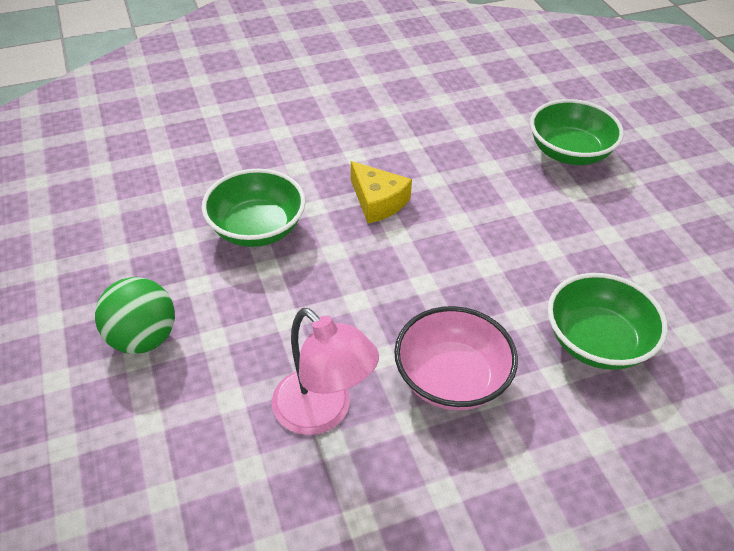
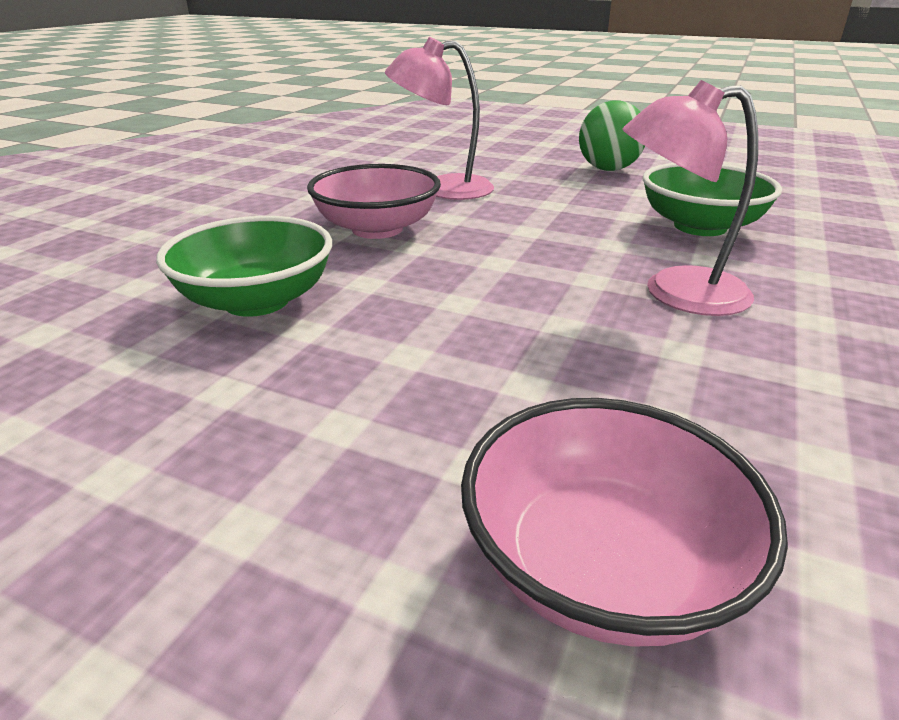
camera: 135 degrees right, 15 degrees down
(378, 201) = (675, 293): yellow cheese -> pink lamp
(569, 152) = (602, 566): green bowl -> pink bowl

